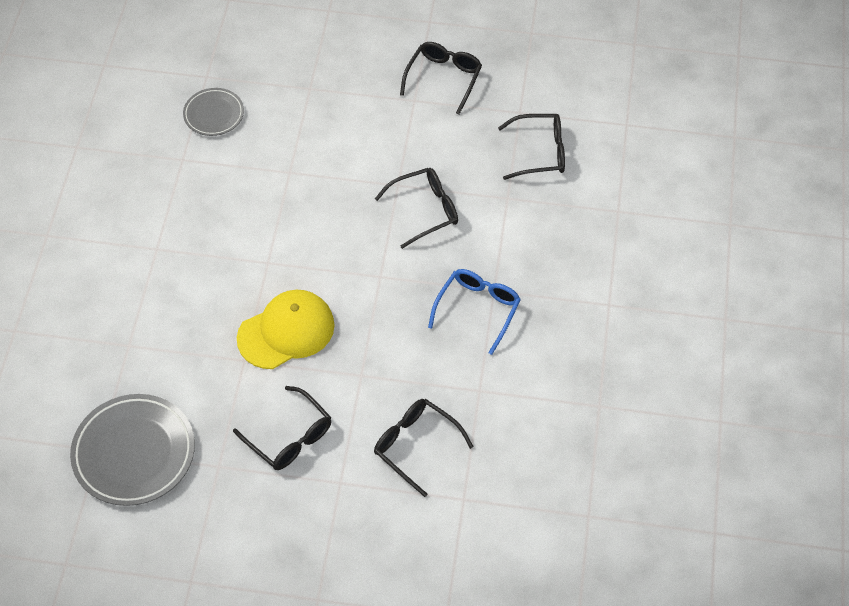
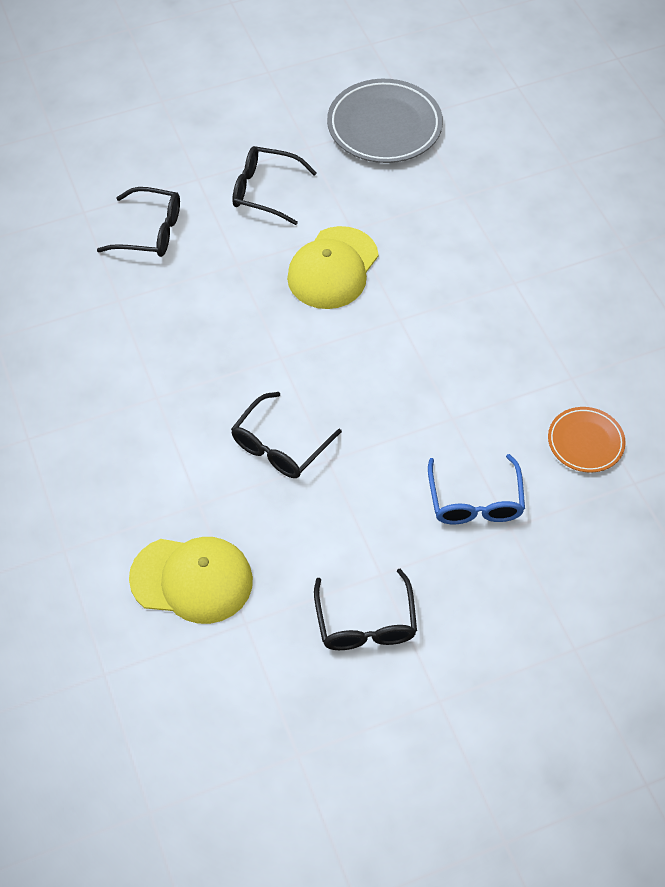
camera: 150 degrees right, 0 degrees up
(214, 114) = (585, 442): grey plate -> orange plate
(478, 309) = (162, 371): blue glasses -> blue glasses (475, 501)
(540, 152) = (192, 579): black glasses -> yellow cap

